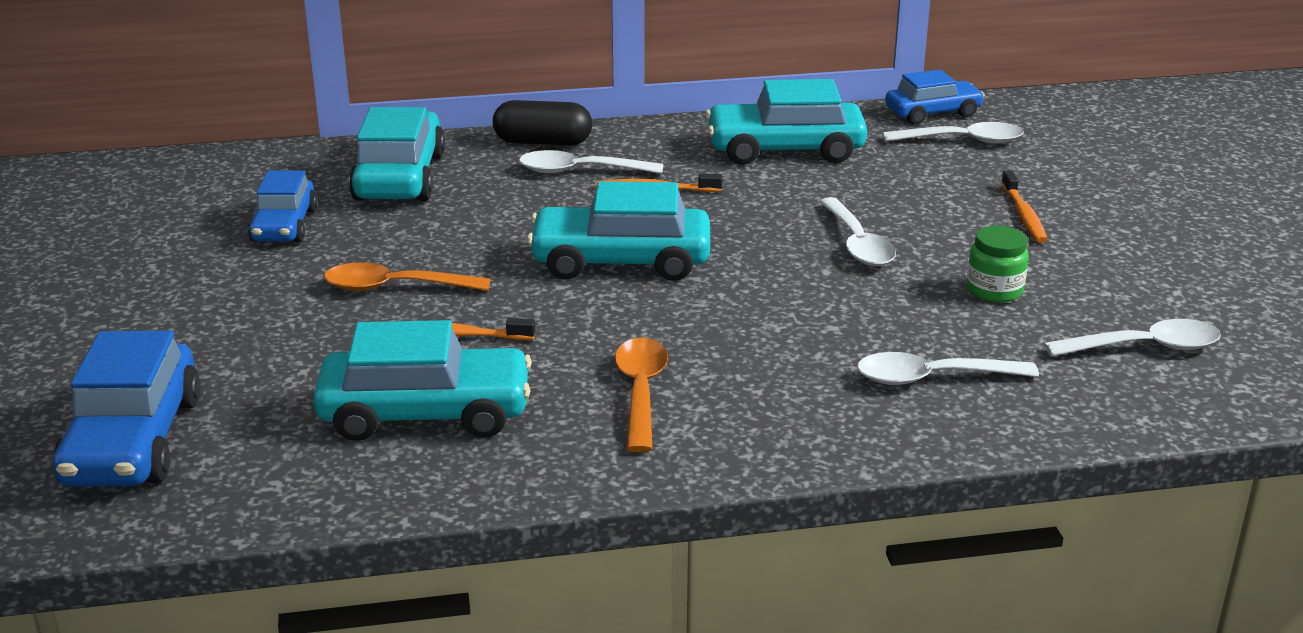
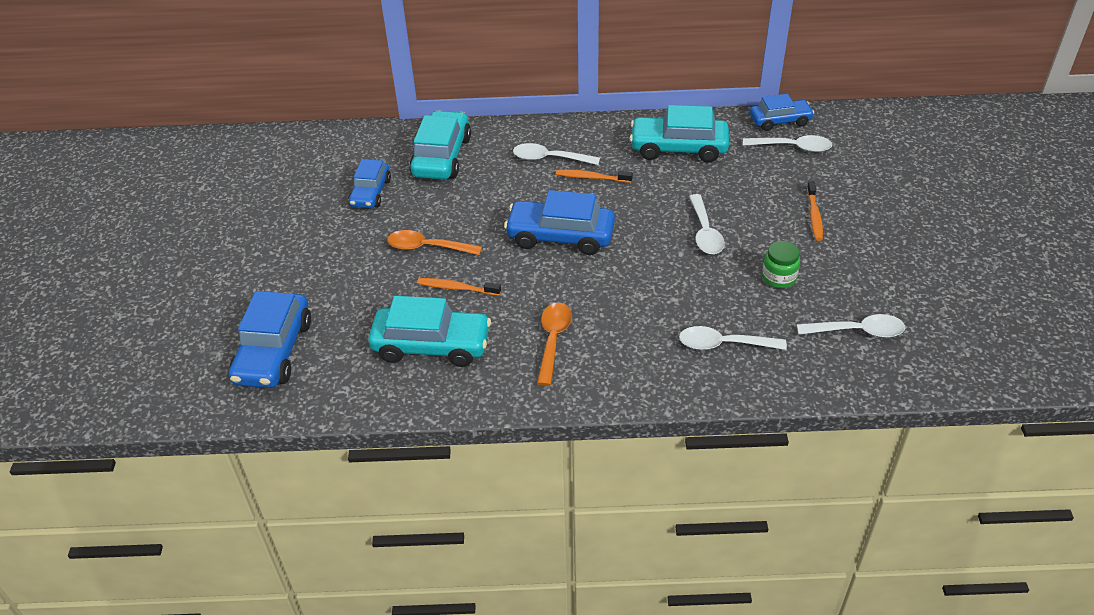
camera: 10 degrees right, 15 degrees up
(543, 142) = (531, 132): black capsule -> none
(621, 261) = (560, 236): turquoise car -> blue car

